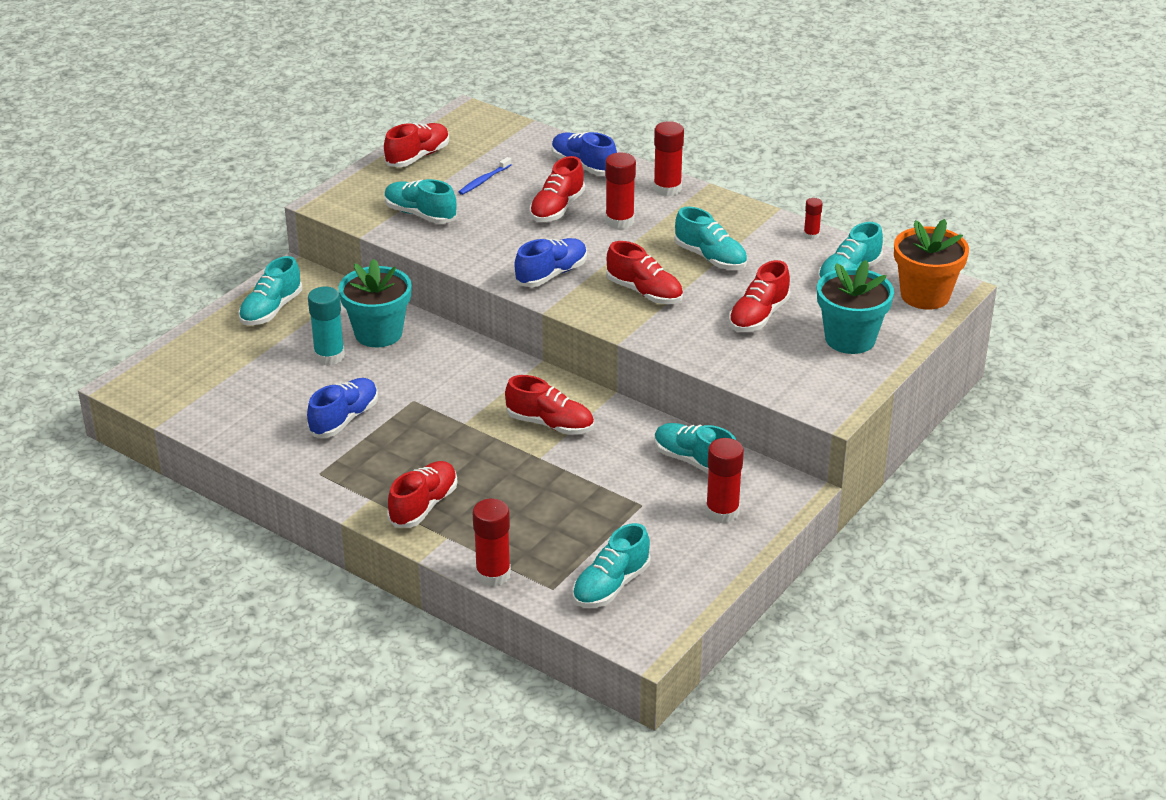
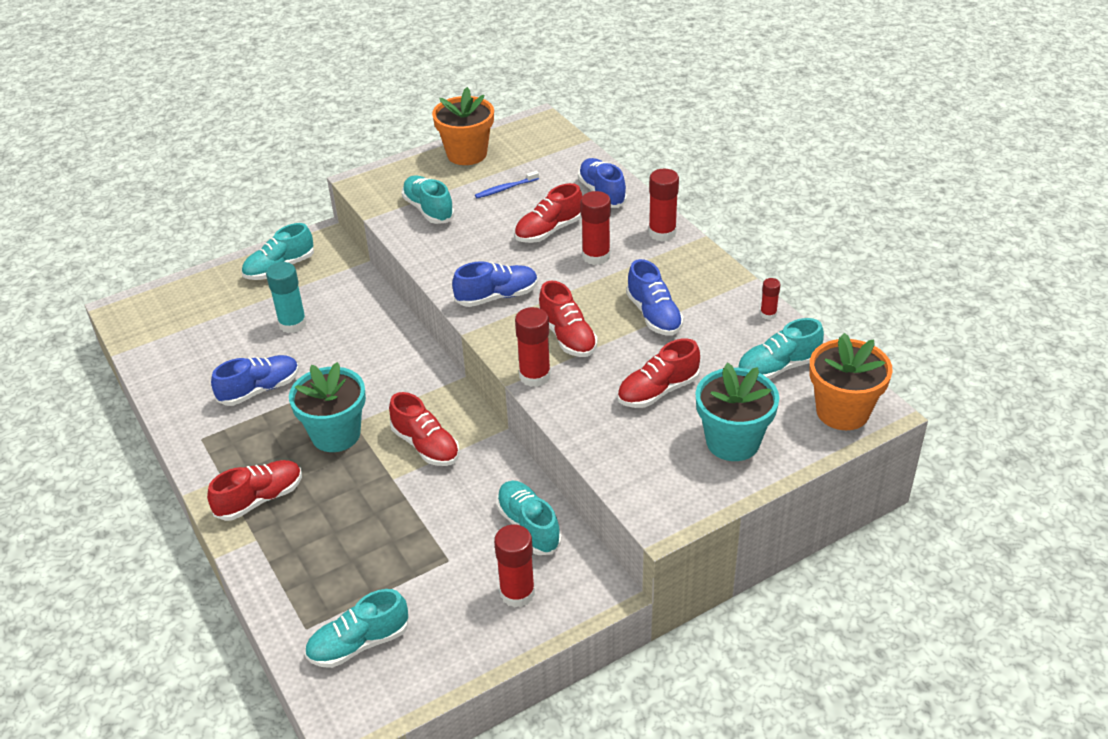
camera: 25 degrees right, 5 degrees up
(378, 333) = (347, 312): turquoise flower pot -> turquoise flower pot (336, 434)
(418, 157) = (467, 154): red shoe -> orange flower pot
(493, 574) = (265, 594): red glue stick -> red glue stick (535, 376)
(710, 258) = (654, 315): turquoise shoe -> blue shoe

